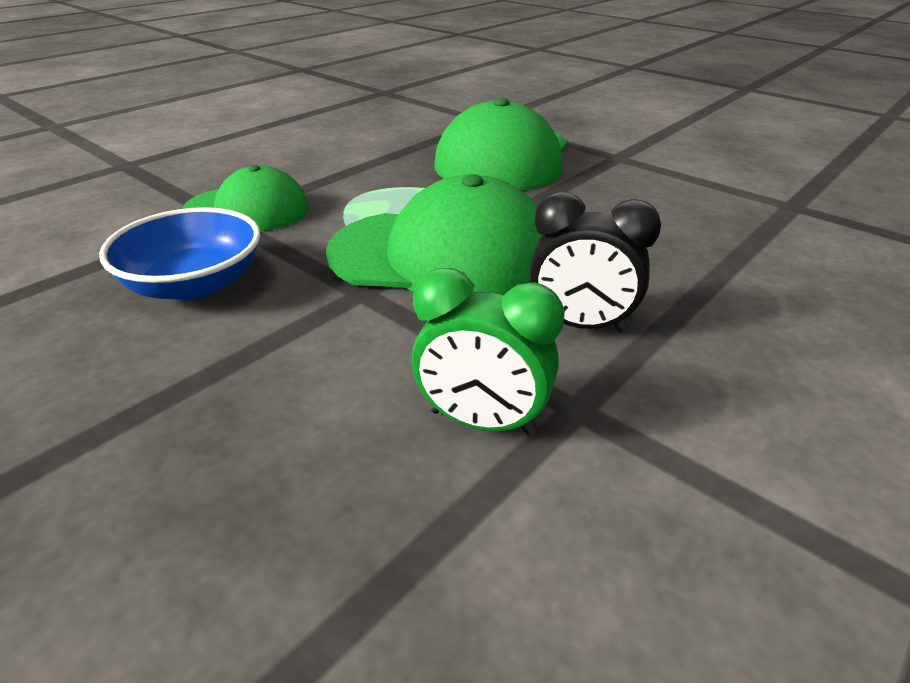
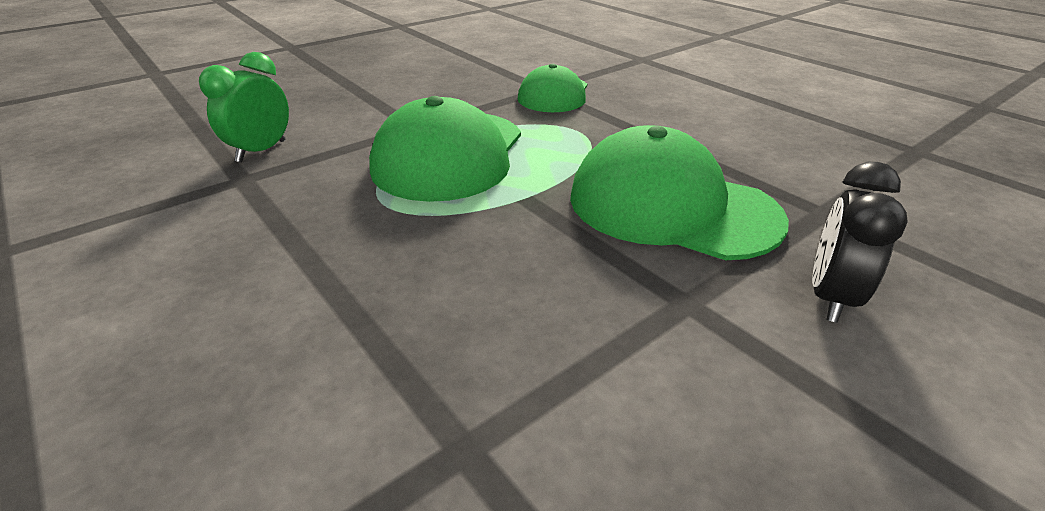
camera: 100 degrees right, 0 degrees up
(194, 284) = (453, 86): blue bowl -> none
(580, 326) = (316, 194): black clock -> black clock (830, 297)

